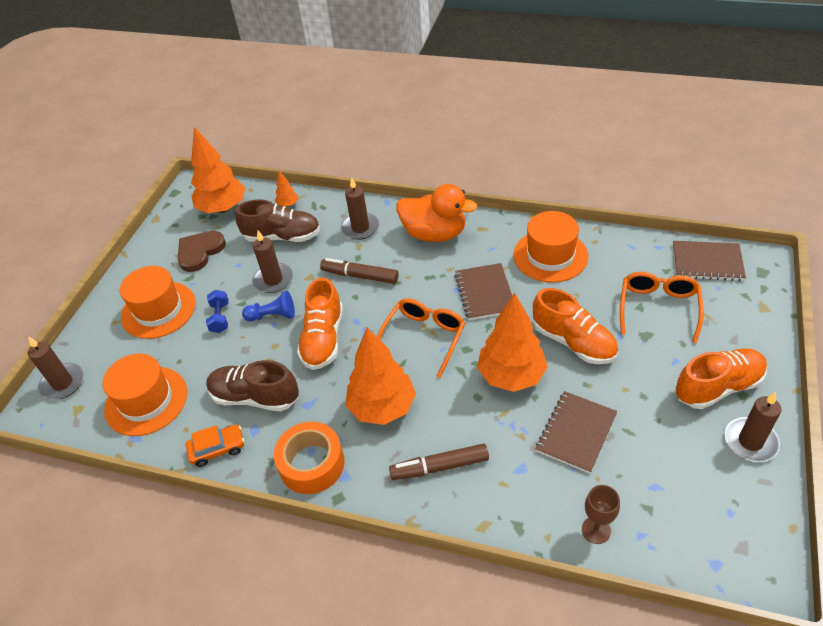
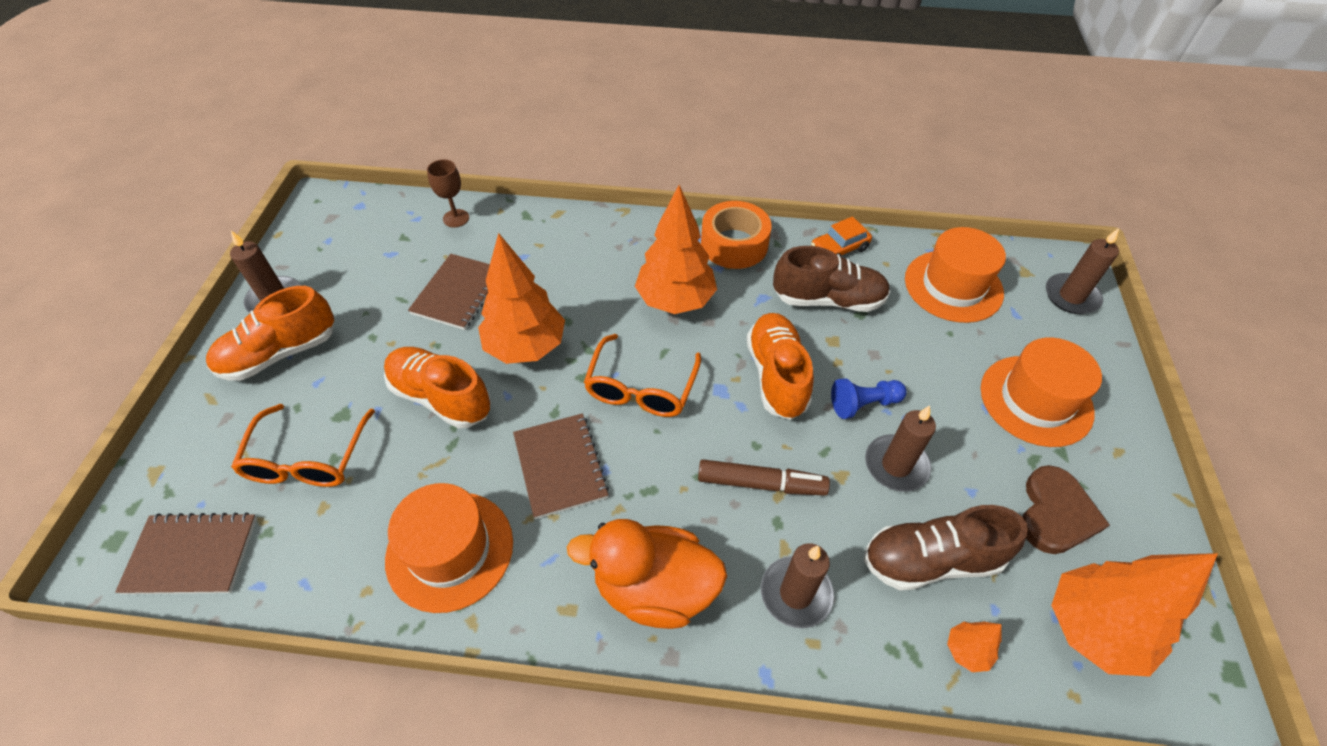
camera: 165 degrees right, 5 degrees up
(220, 318) = (937, 395): blue dumbbell -> none
(440, 467) = (602, 252): brown marker -> none

